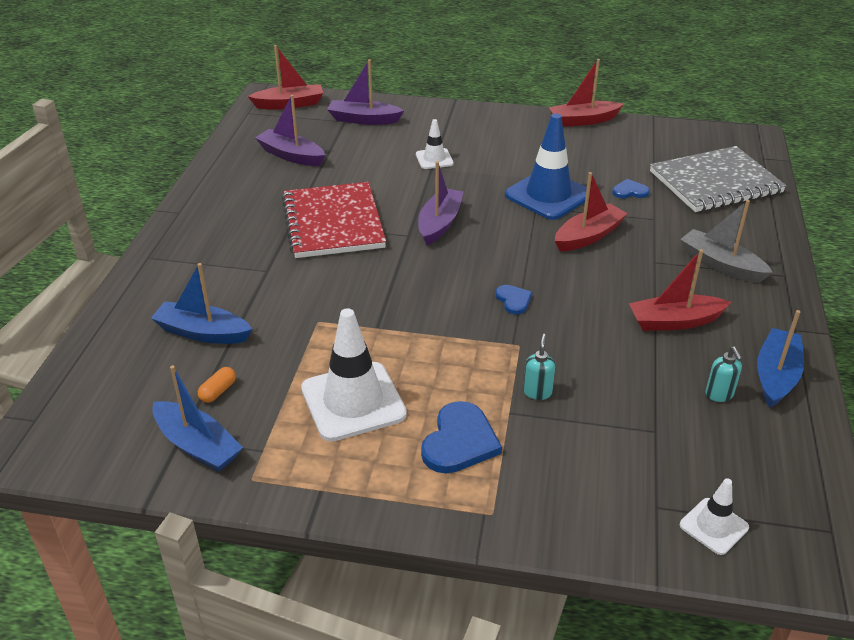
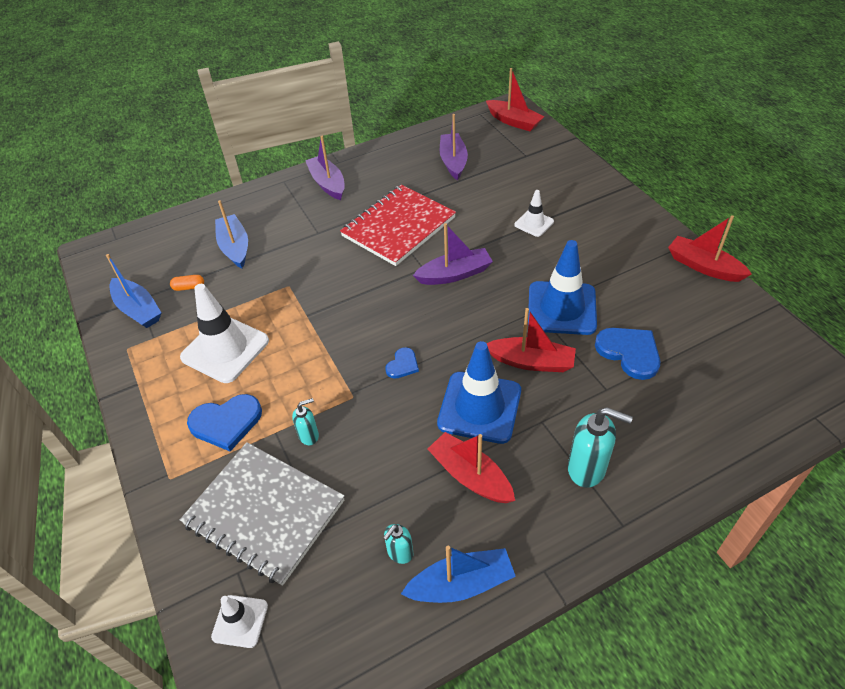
camera: 55 degrees right, 10 degrees up
(197, 446) = (138, 309): blue boat -> blue boat turned 45 degrees counterclockwise
(363, 120) = (540, 162): purple boat -> purple boat (327, 183)
(608, 283) = (479, 407): none -> blue traffic cone
(630, 191) = (629, 352): blue heart -> blue heart, size x1.80
(715, 182) = (719, 402): grey notebook -> grey notebook (264, 513)
(721, 265) = (587, 469): grey boat -> turquoise soap dispenser

